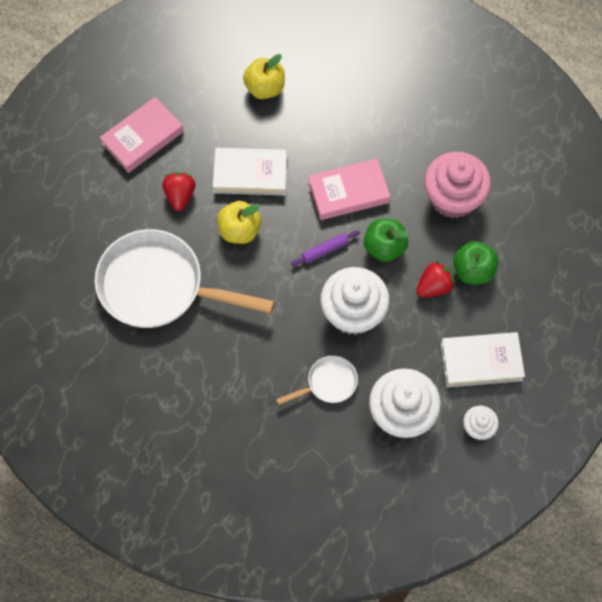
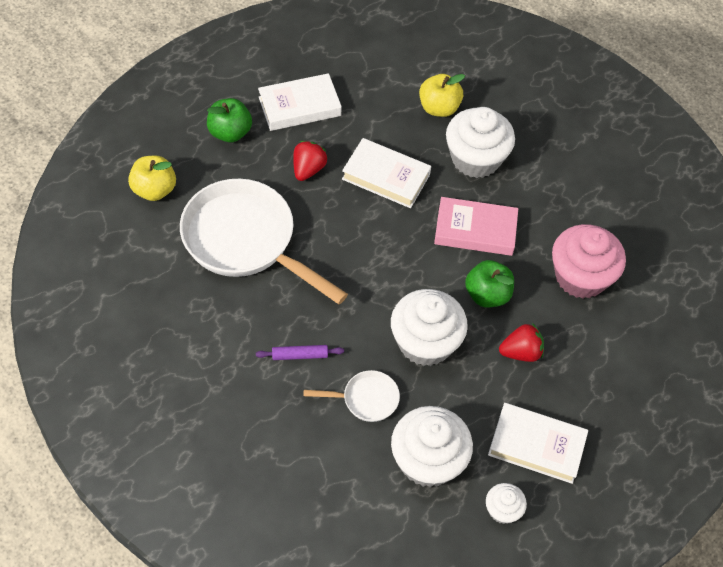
camera: 20 degrees right, 10 degrees down
(142, 138) = (299, 106): pink book -> white book
(239, 230) = (349, 222): yellow apple -> yellow apple (154, 190)
(318, 124) = (475, 159): none -> white cupcake
(325, 250) = (425, 273): purple rolling pin -> purple rolling pin (300, 355)
(473, 270) = (569, 353): green apple -> green apple (230, 132)

